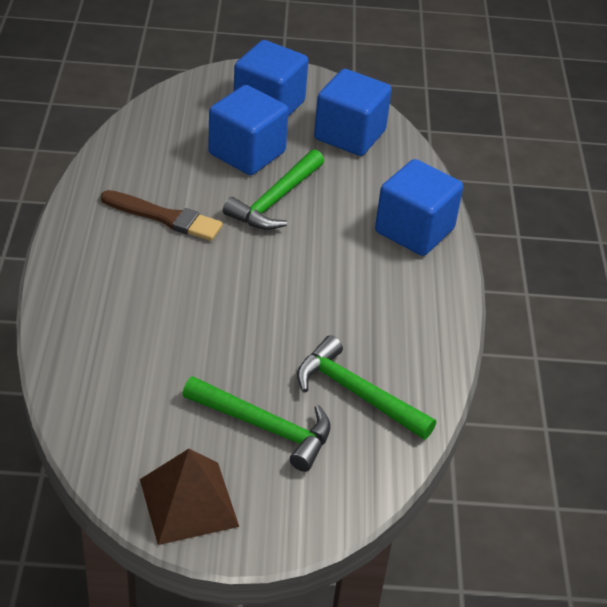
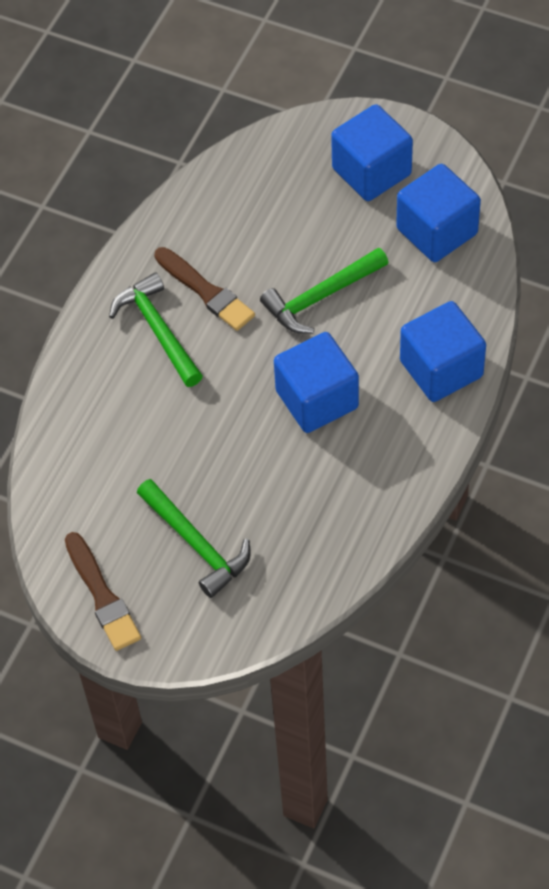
camera: 30 degrees right, 15 degrees up
(188, 502) = (102, 595): brown pyramid -> brown brush
(247, 153) = (320, 230): blue cube -> blue cube (317, 399)
(357, 394) = (293, 534): green hammer -> green hammer (158, 331)

